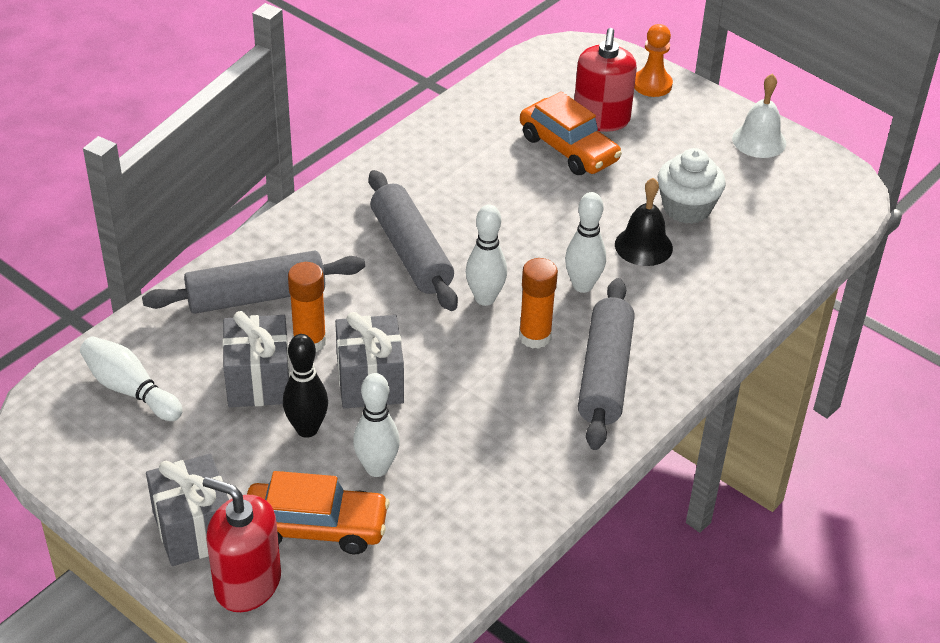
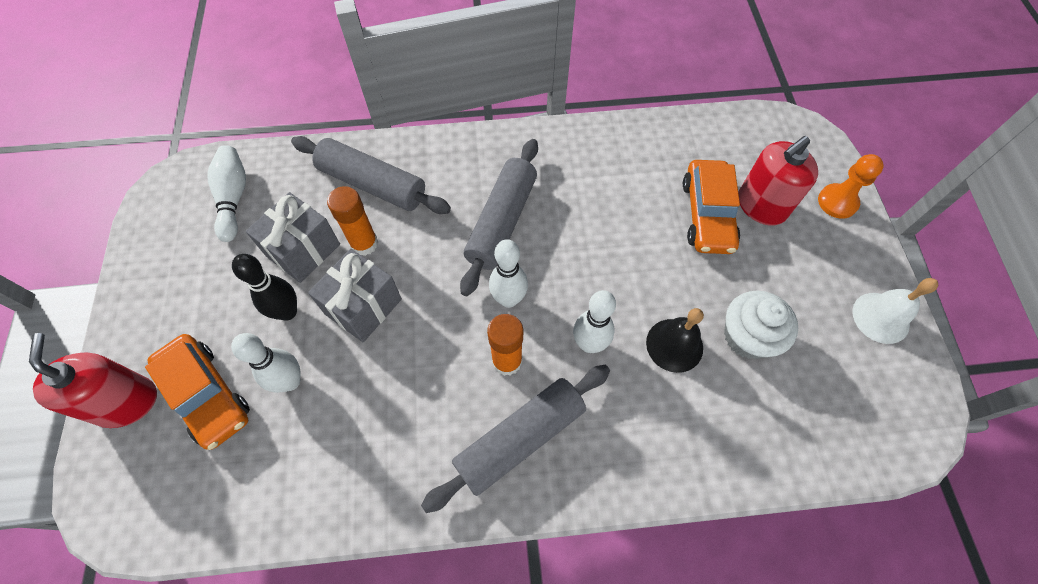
camera: 45 degrees right, 20 degrees up
(194, 529) = (148, 332): grey gift -> none

